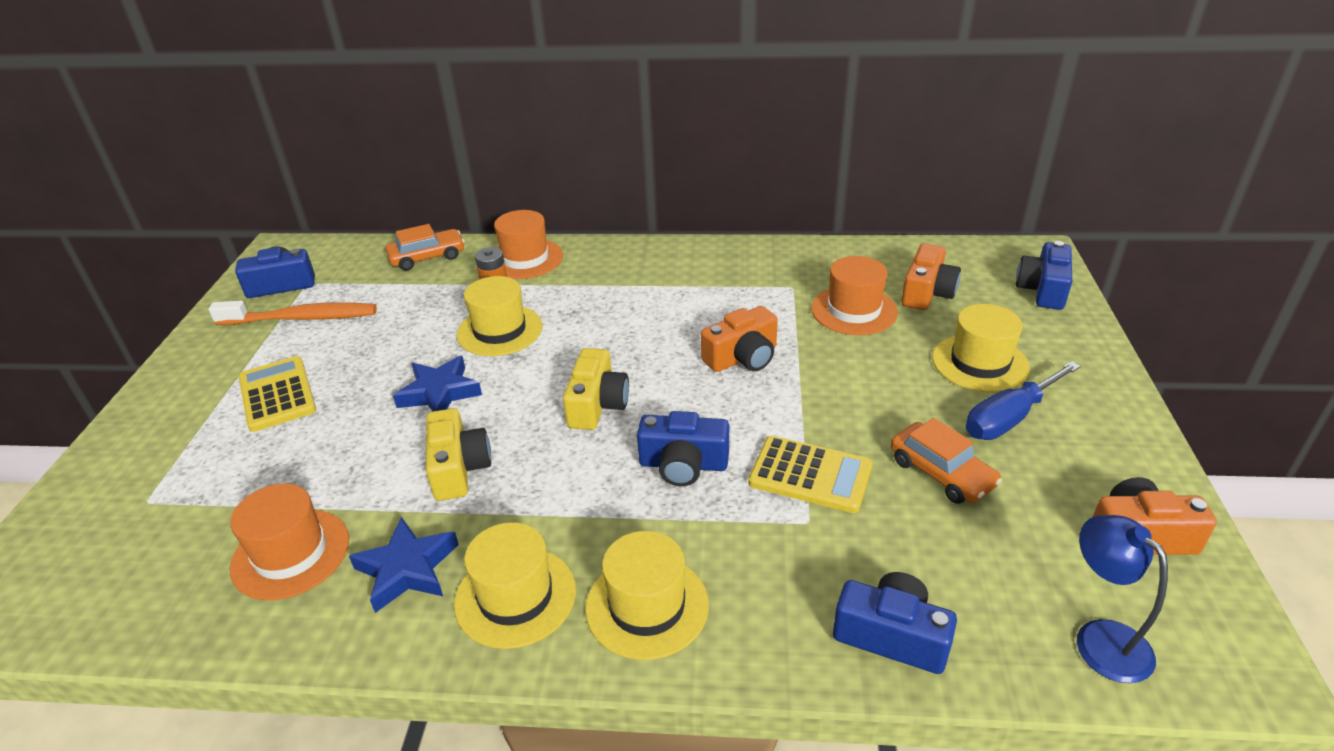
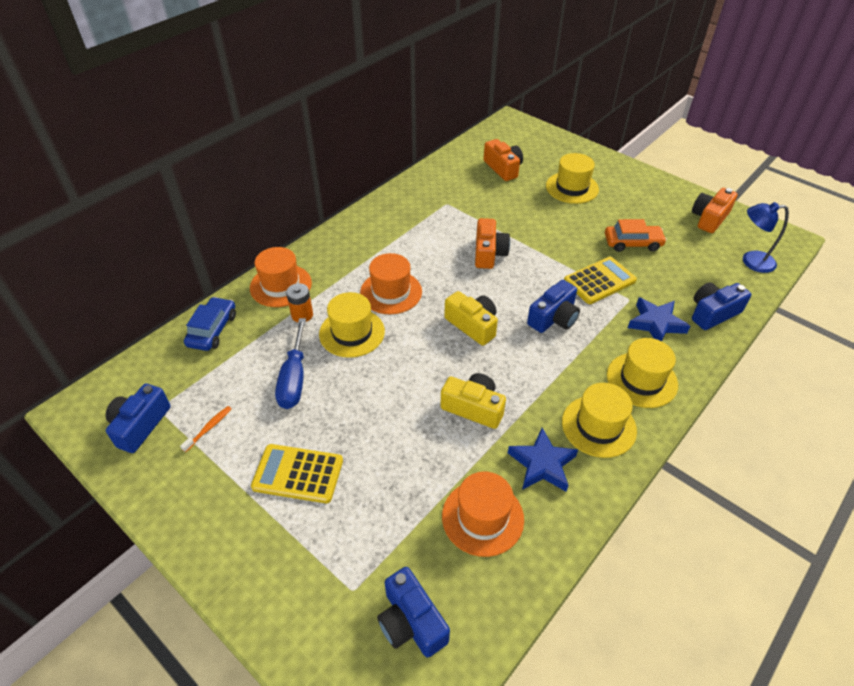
camera: 55 degrees left, 10 degrees up
(302, 318) = (209, 428): orange toothbrush -> orange toothbrush, size x0.44
(427, 257) = (212, 330): orange car -> blue car
(439, 393) = (389, 387): blue star -> blue star (656, 324)
(854, 310) = (491, 197): orange hat -> orange hat (391, 292)
(1009, 418) = (616, 204): blue screwdriver -> blue screwdriver (294, 379)
(1043, 290) = (539, 138): blue camera -> blue camera (411, 622)

